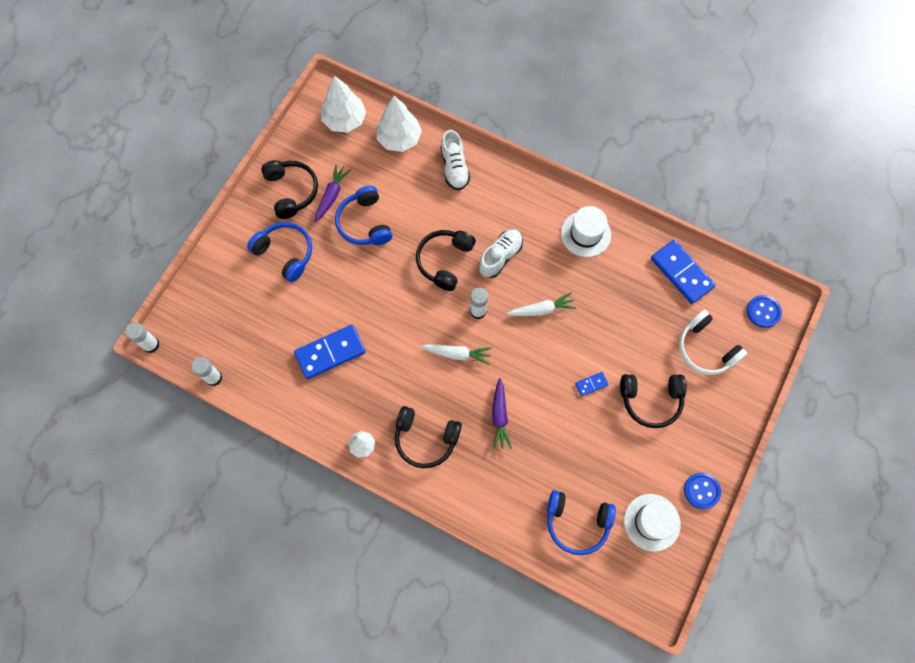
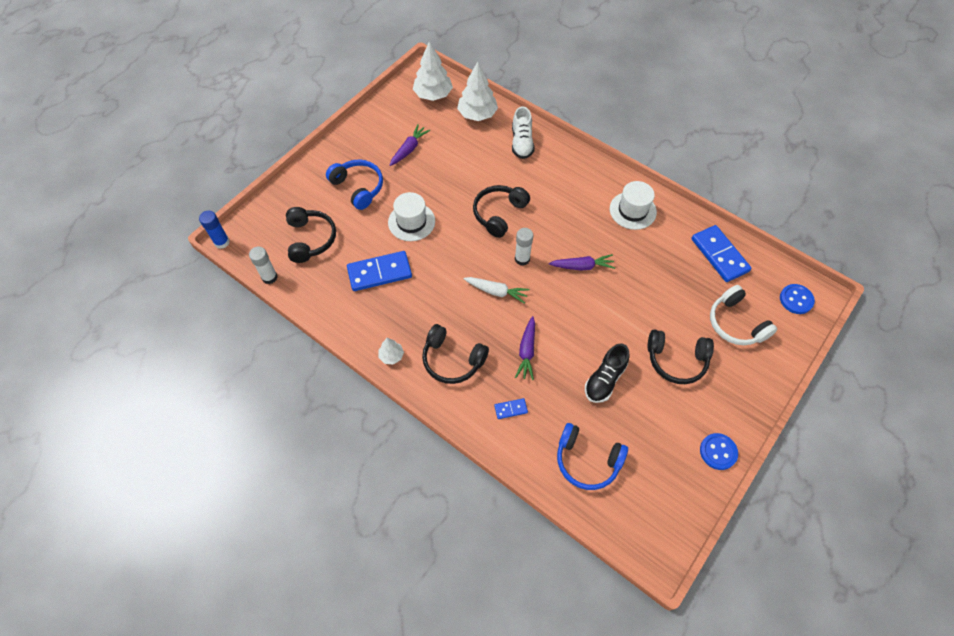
camera: 10 degrees right, 10 degrees down
(151, 345) = (222, 242): white glue stick -> blue glue stick
(292, 191) = (375, 141): black headphones -> black headphones (311, 239)
(364, 223) = (433, 174): blue headphones -> none
(500, 257) = (551, 217): white shoe -> none
(541, 309) = (582, 266): white carrot -> purple carrot
(582, 434) = (604, 380): none -> black shoe
(591, 384) = (620, 337): blue domino -> blue domino (511, 409)
(652, 522) = (663, 473): white hat -> white hat (411, 222)

